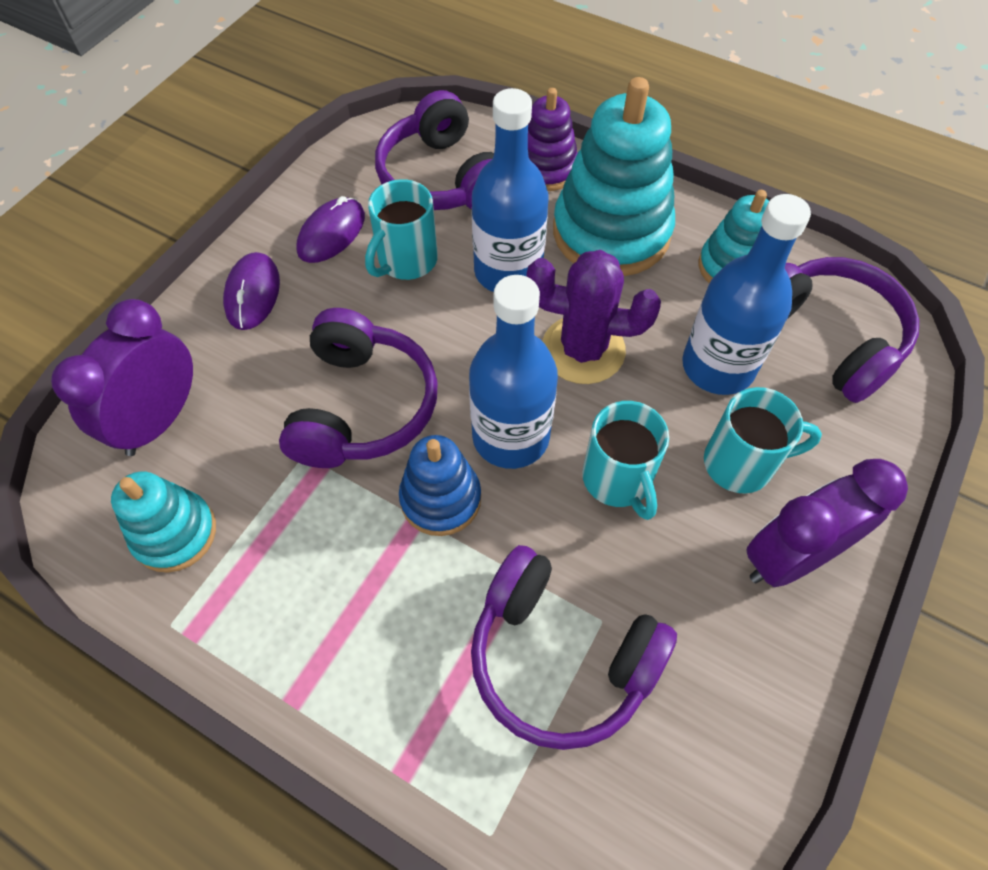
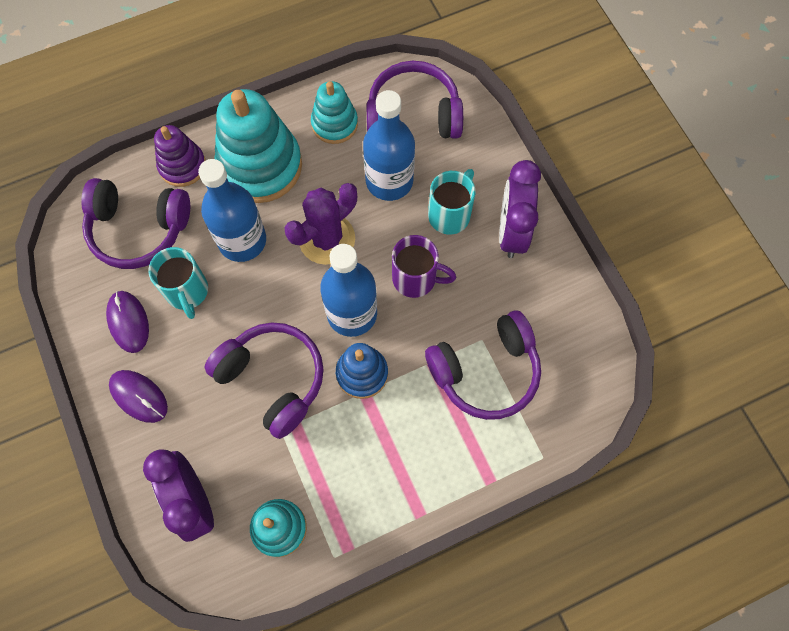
camera: 55 degrees left, 10 degrees up
(618, 480) = (416, 278): turquoise mug -> purple mug

